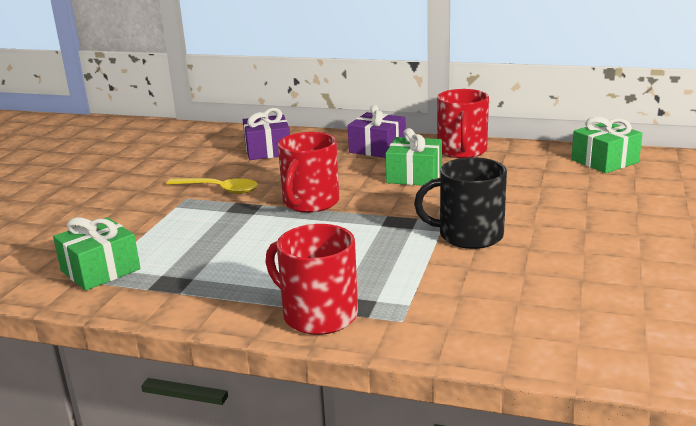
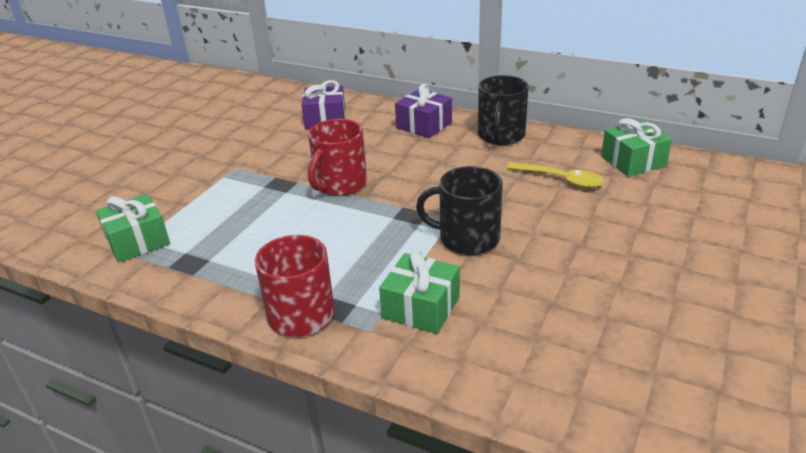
camera: 10 degrees right, 10 degrees up
(219, 189) = (267, 161): yellow spoon -> yellow spoon (561, 179)
(414, 176) = (445, 162): green gift -> green gift (421, 307)
(462, 151) = (501, 136): red mug -> black mug

